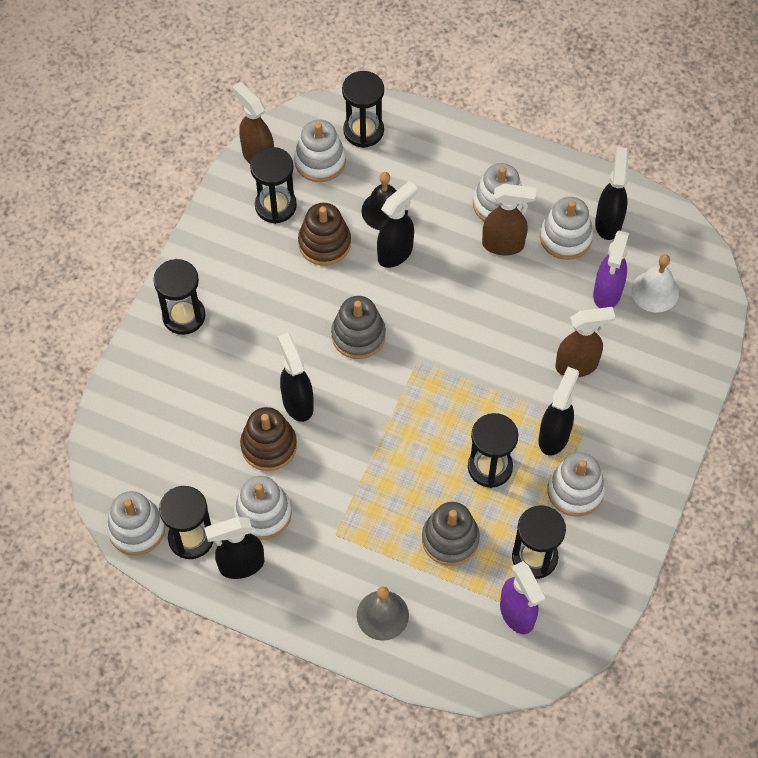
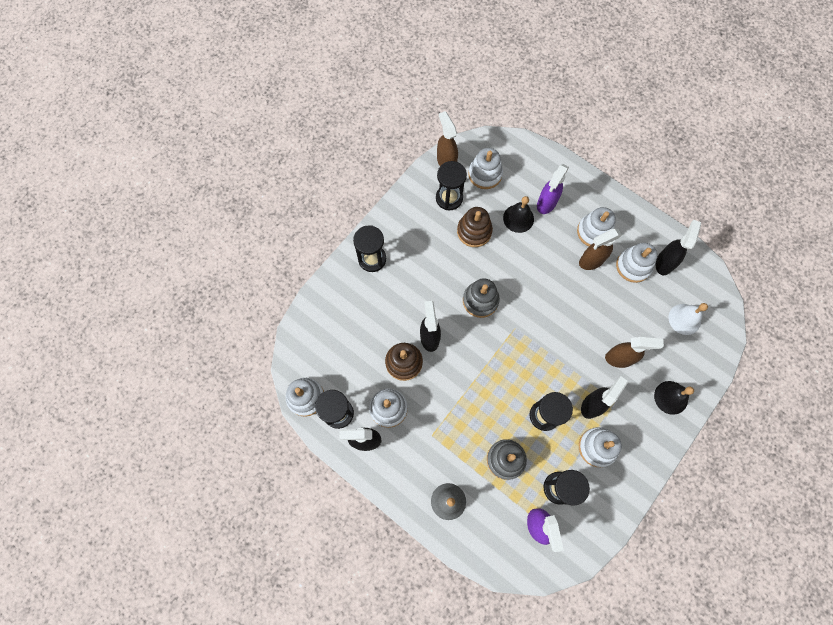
camera: 15 degrees right, 10 degrees up
(363, 131) = (518, 160): black hourglass -> none
(395, 253) = (518, 249): black spray bottle -> none
(504, 245) = (591, 261): brown spray bottle -> brown spray bottle turned 135 degrees clockwise
(607, 294) = (651, 312): purple spray bottle -> purple spray bottle (546, 204)
(661, 399) = (671, 397): none -> black bell

